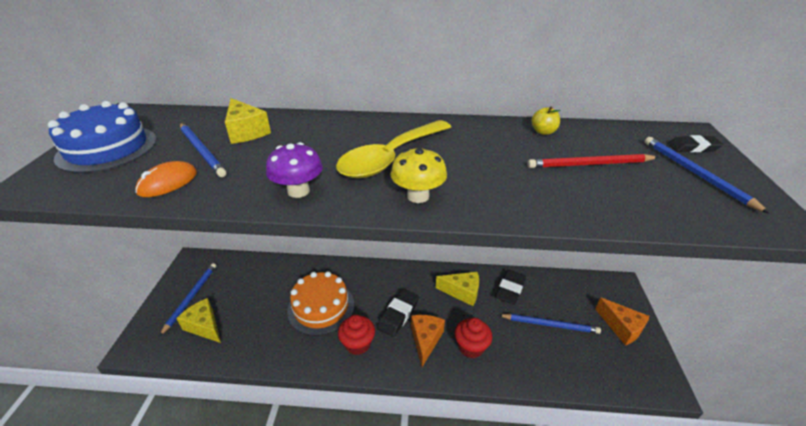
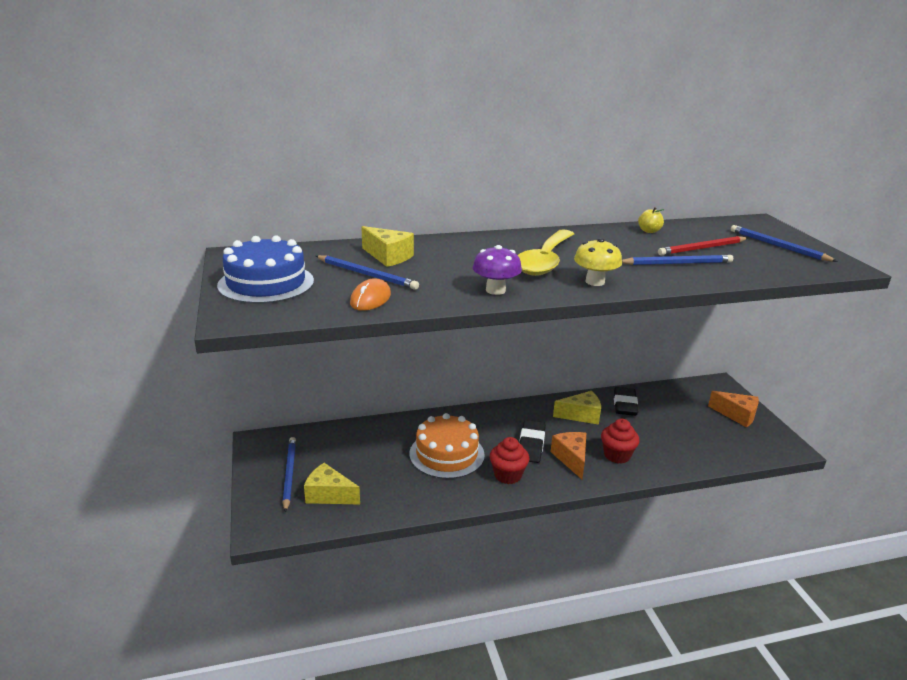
camera: 20 degrees left, 10 degrees down
(550, 324) = (676, 425): blue pencil -> blue pencil (677, 263)
(693, 147) = (766, 230): black eraser -> none

